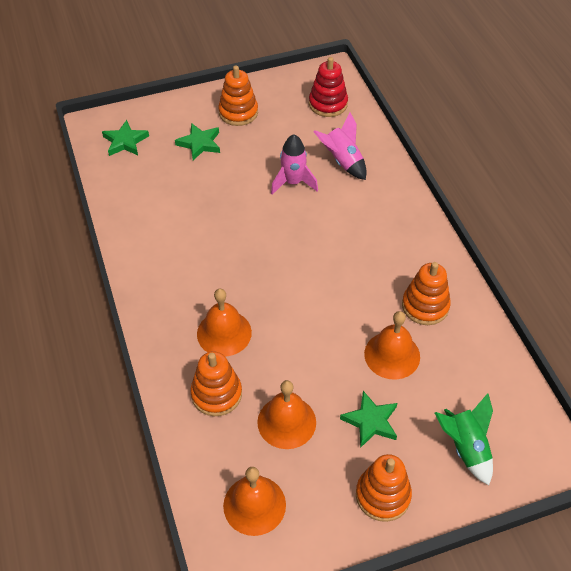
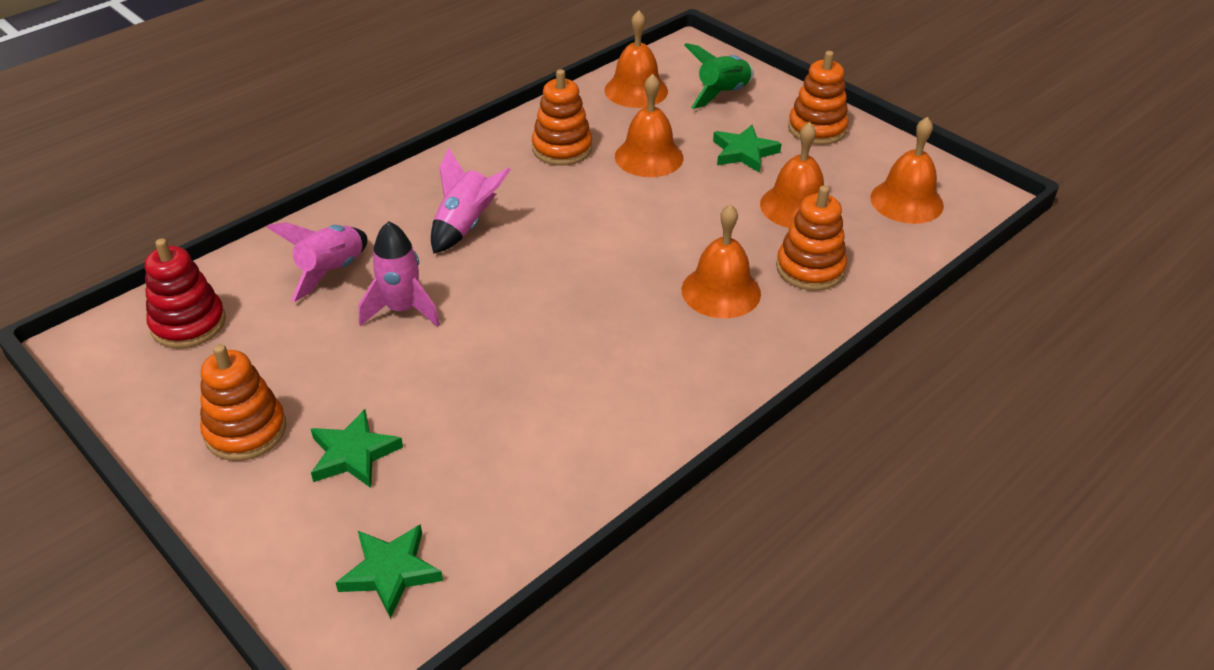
camera: 115 degrees left, 10 degrees down
(357, 228) = (465, 226): none -> pink rocket
(493, 385) = (636, 90): none -> orange bell

